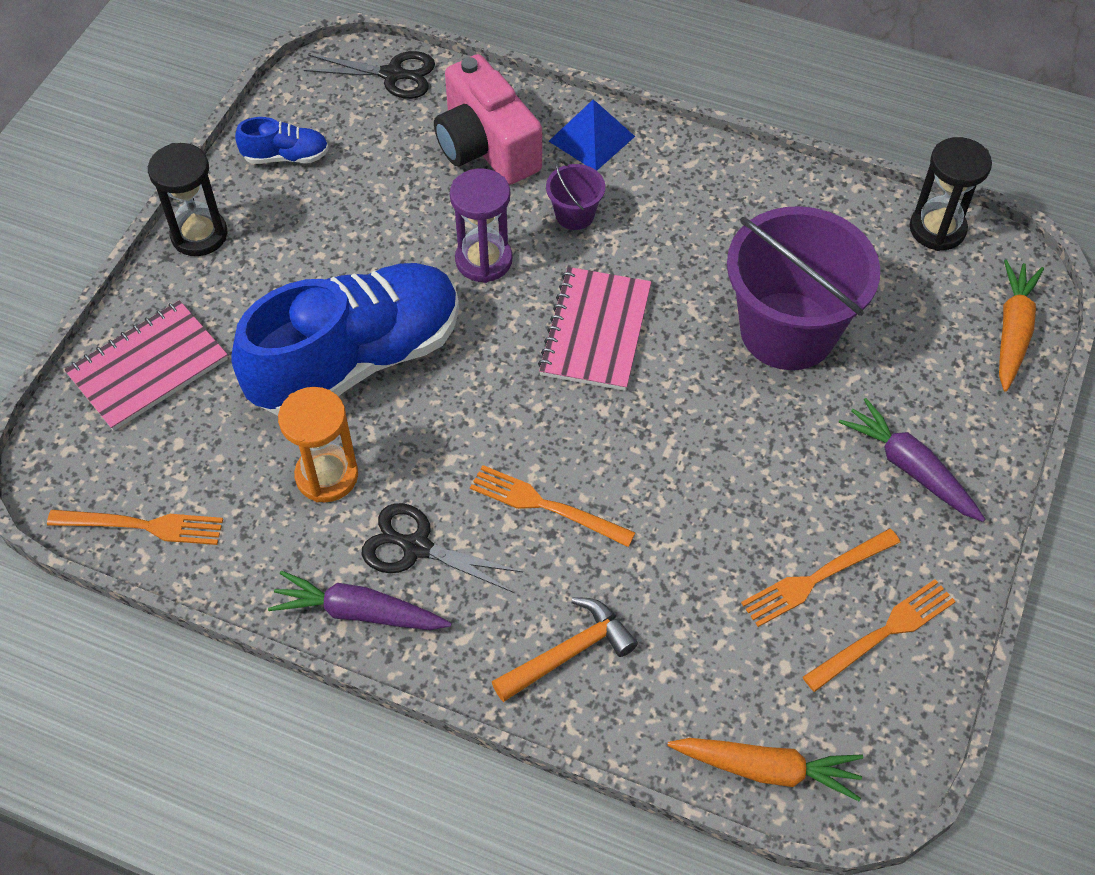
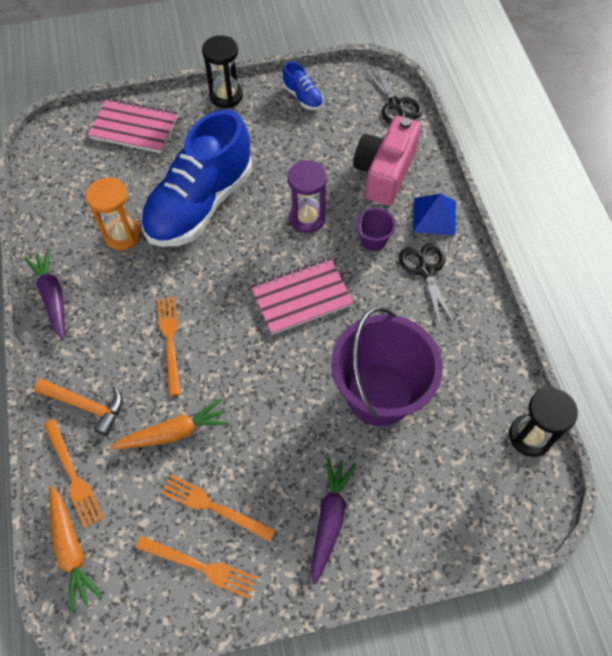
camera: 55 degrees right, 5 degrees up
(142, 526) = (46, 182): orange fork -> orange fork (73, 475)
(357, 360) = (200, 204): blue shoe -> blue shoe turned 105 degrees clockwise
(417, 547) = (106, 298): black scissors -> black scissors (426, 271)
(1012, 331) = (485, 526): orange carrot -> orange carrot (174, 432)

